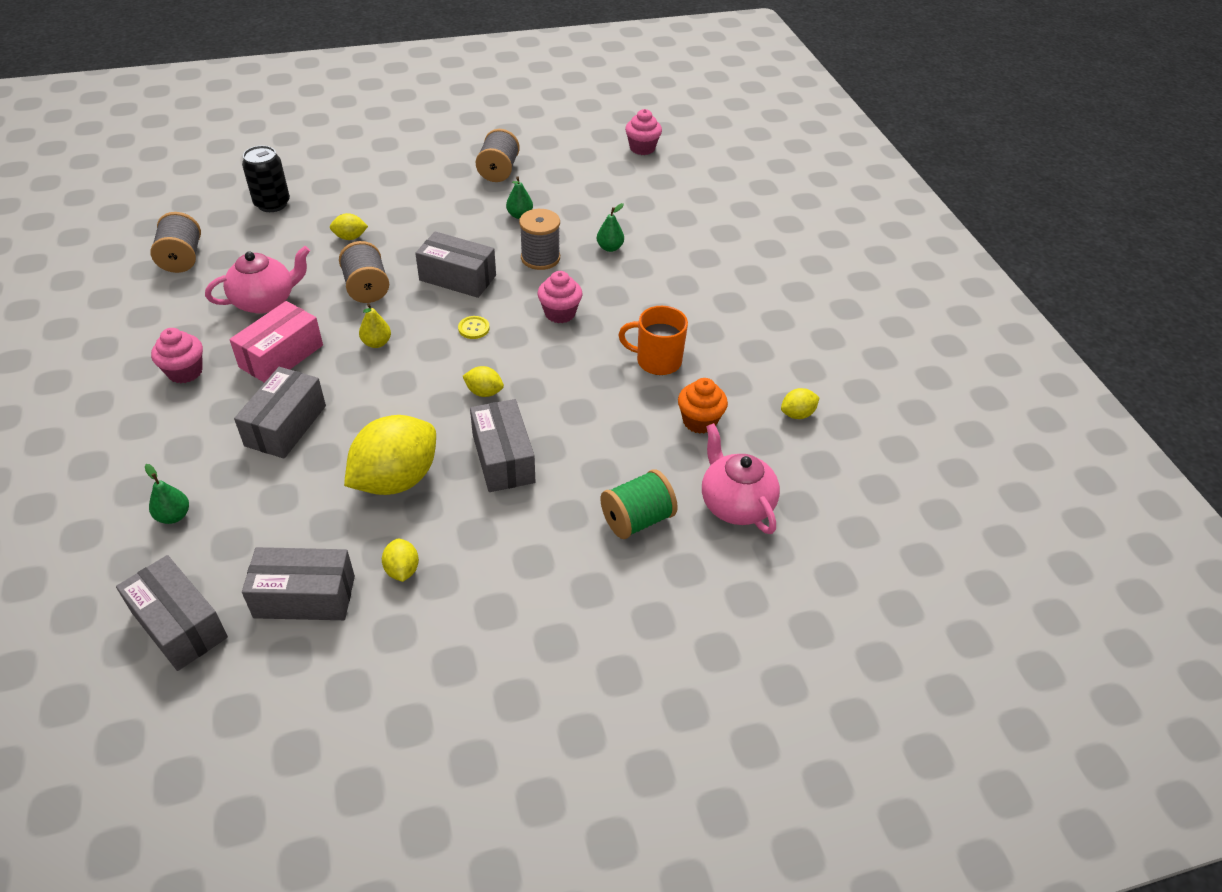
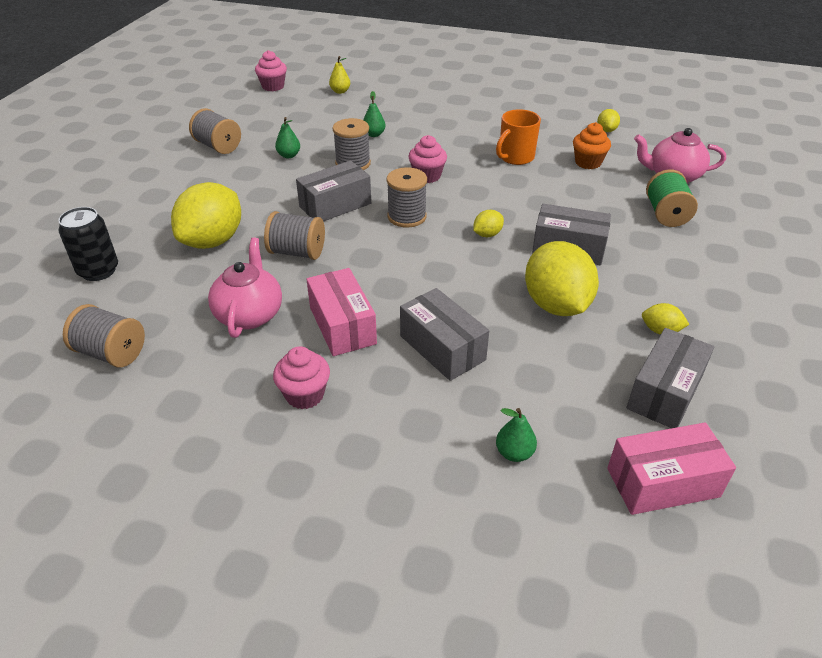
camera: 55 degrees left, 5 degrees down
(179, 625) = (663, 482): grey box -> pink box
(350, 237) = (213, 241): yellow lemon -> yellow lemon, size x2.25
(376, 343) = (377, 268): yellow pear -> yellow pear (340, 91)
(474, 328) = (407, 216): yellow button -> grey spool

